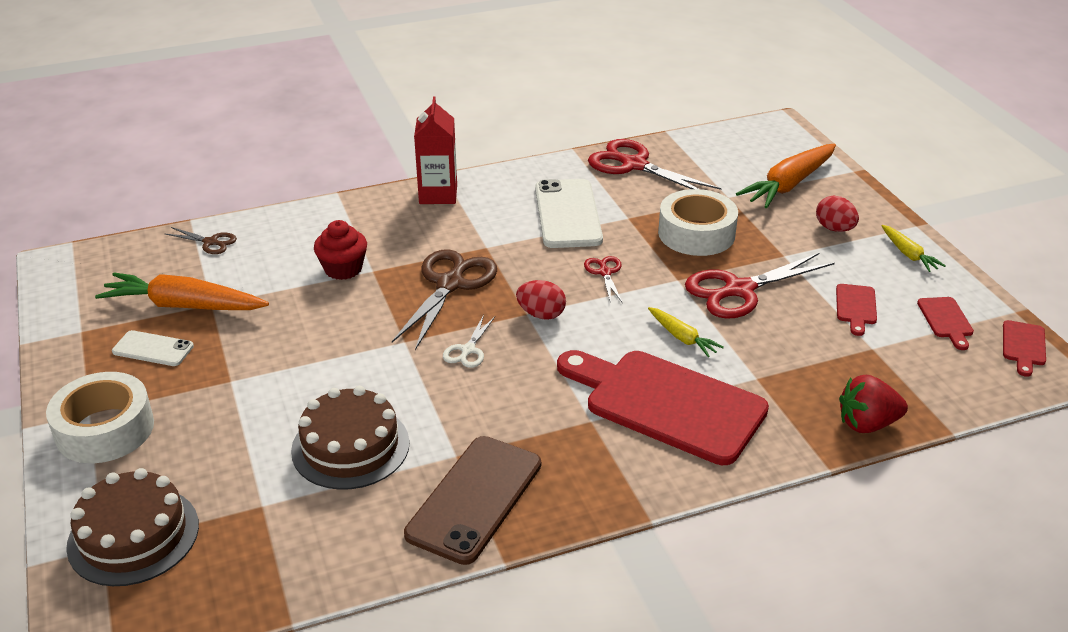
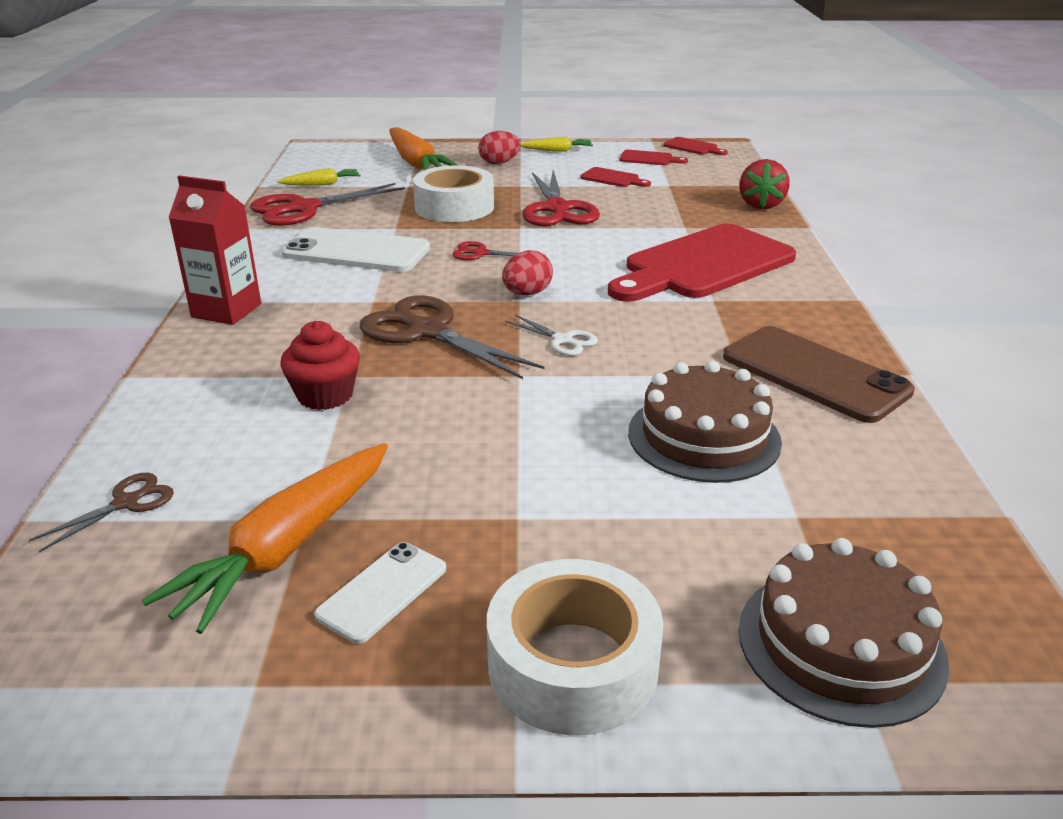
camera: 70 degrees left, 5 degrees down
(682, 337) = (611, 242): yellow carrot -> yellow carrot (321, 184)

